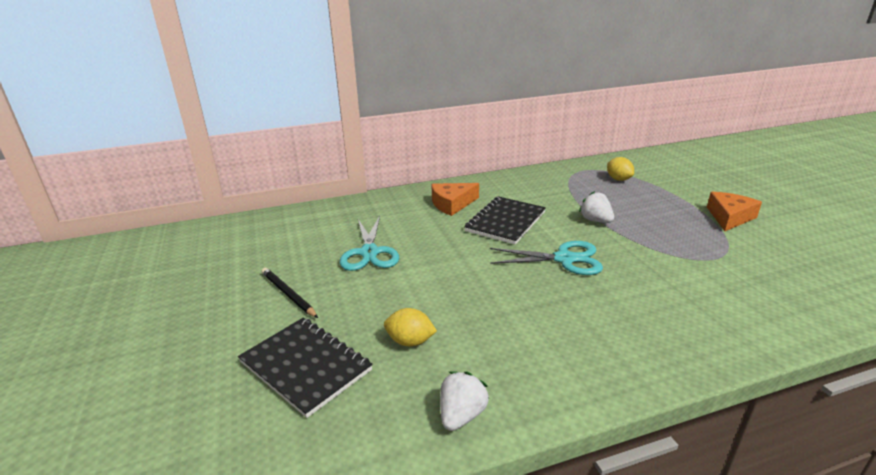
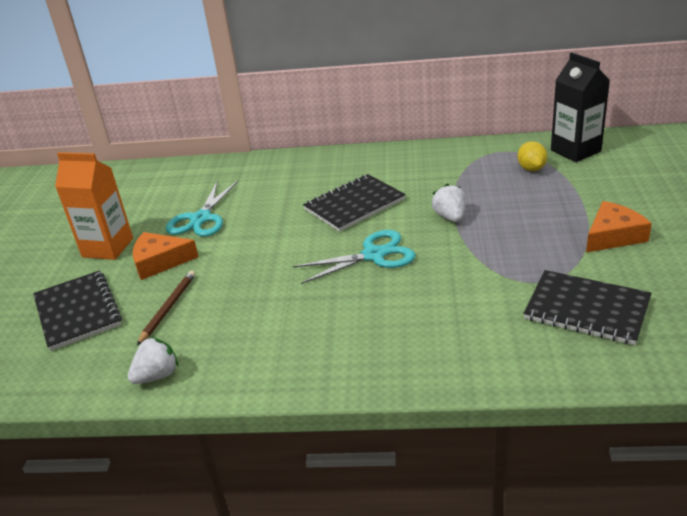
camera: 25 degrees right, 5 degrees up
(288, 294) = (108, 248): black pencil -> orange carton
(410, 341) = (168, 308): yellow lemon -> brown pencil
(452, 204) = (319, 176): orange cheese -> orange cheese (160, 262)
(564, 259) = (373, 255): turquoise scissors -> turquoise scissors turned 45 degrees counterclockwise
(636, 164) = (575, 151): none -> black carton
(774, 272) = (586, 309): none -> black notebook

